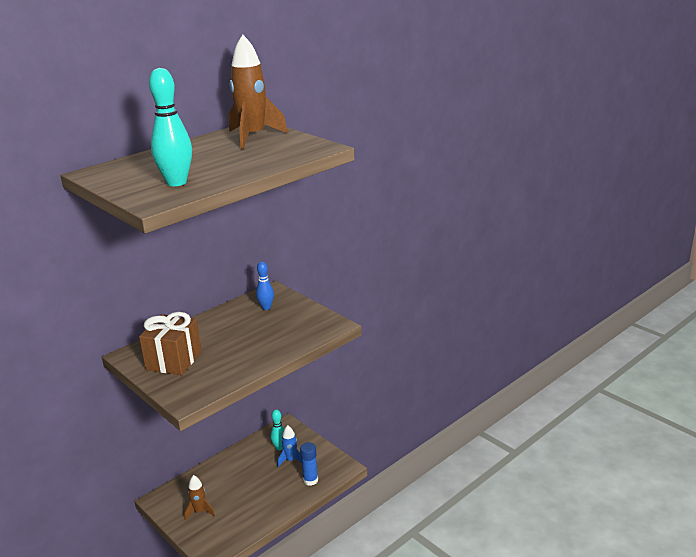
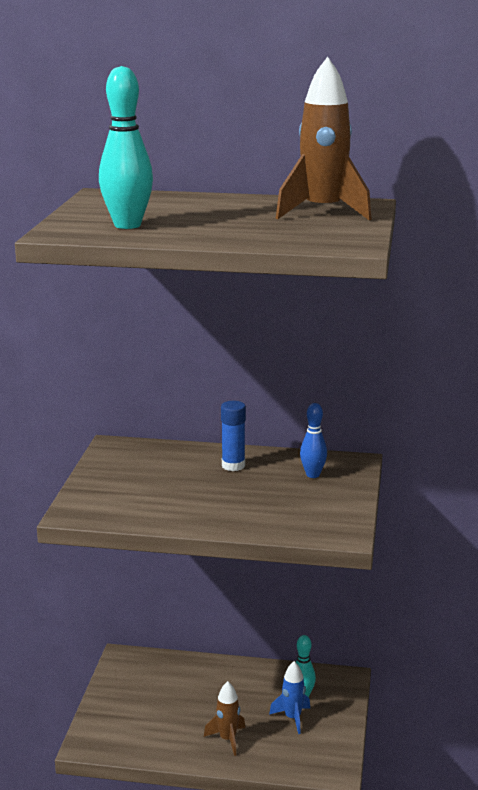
camera: 50 degrees right, 5 degrees down
(174, 361) = (134, 473): brown gift -> none
(199, 511) = (137, 697): brown rocket -> brown rocket (227, 739)
(310, 480) = (279, 754): blue glue stick -> blue glue stick (233, 465)

